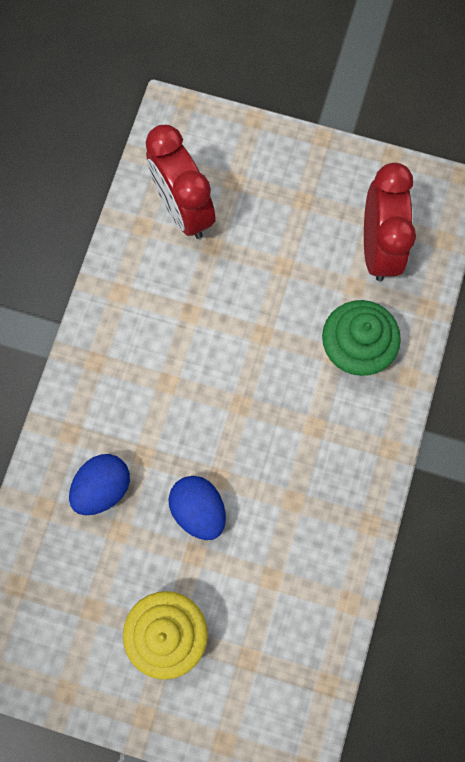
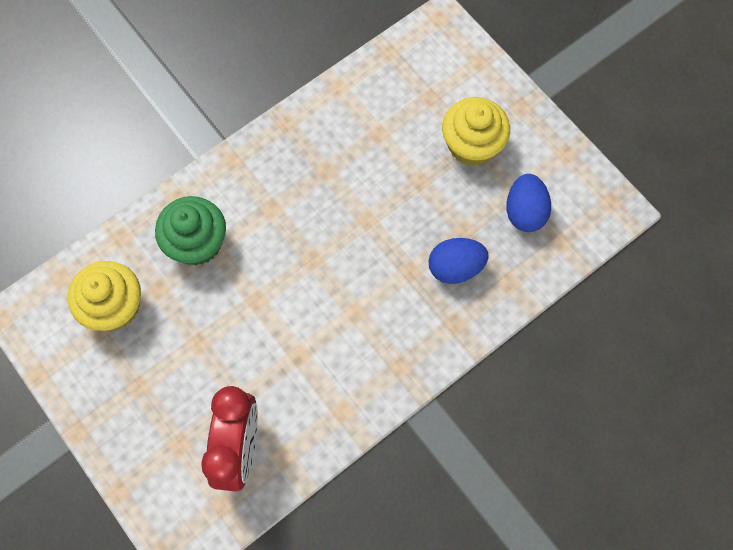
camera: 145 degrees left, 5 degrees down
(198, 509) = (396, 207): blue egg -> blue egg (524, 212)
(378, 248) = (115, 306): red clock -> yellow cupcake

